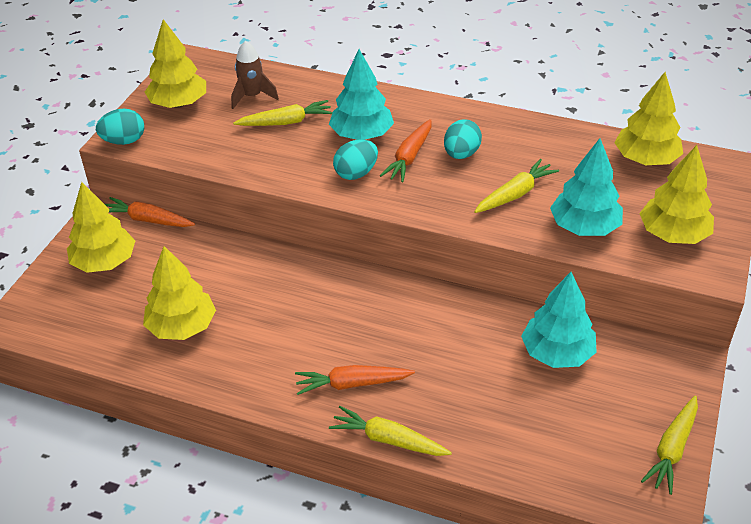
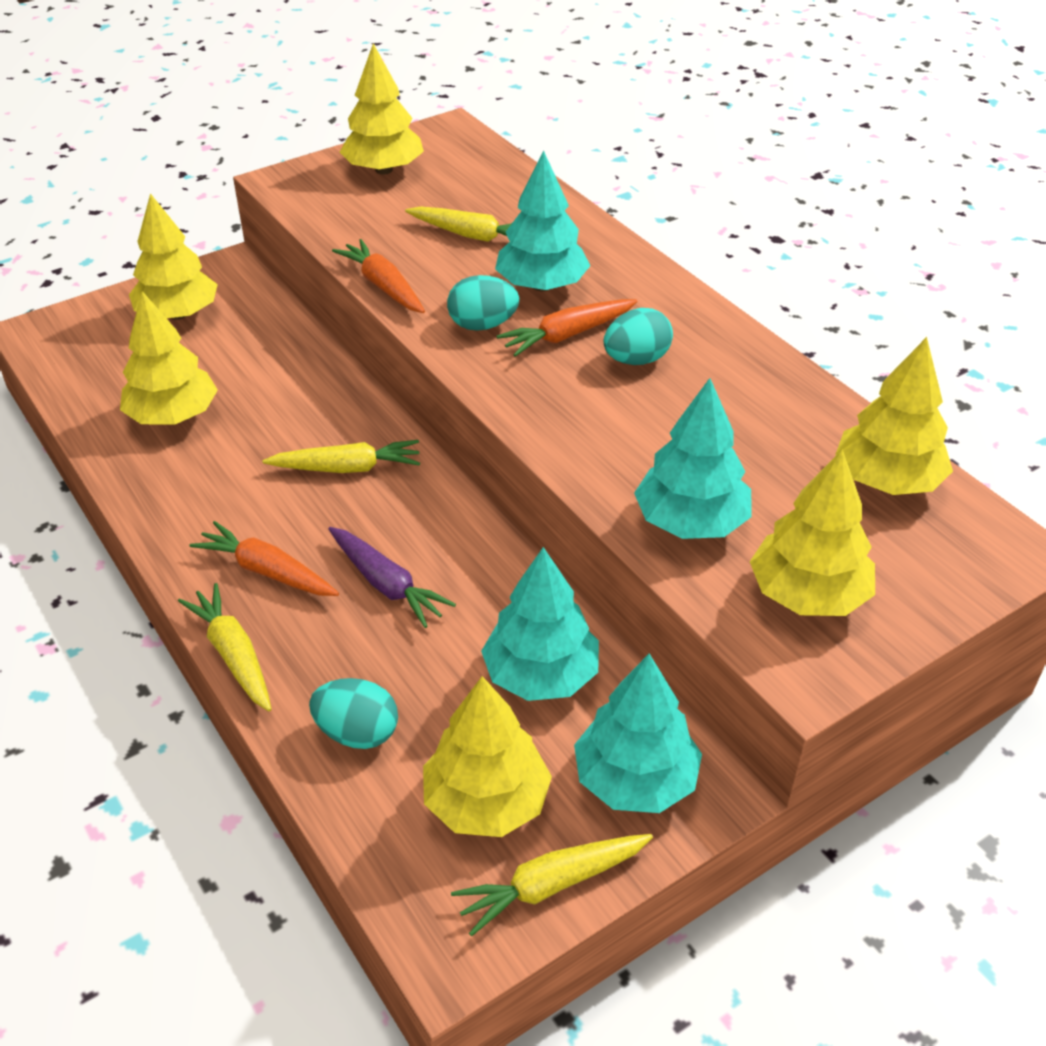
camera: 35 degrees right, 0 degrees up
(124, 141) = (284, 185): turquoise egg -> turquoise egg (357, 733)
(148, 220) = (265, 291): orange carrot -> orange carrot (383, 286)
(252, 96) = (470, 193): brown rocket -> none
(427, 353) = (387, 584): none -> purple carrot
(515, 194) = (647, 438): yellow carrot -> yellow carrot (347, 468)
(601, 431) = (486, 801): none -> yellow tree
(654, 376) = (635, 779): none -> turquoise tree

